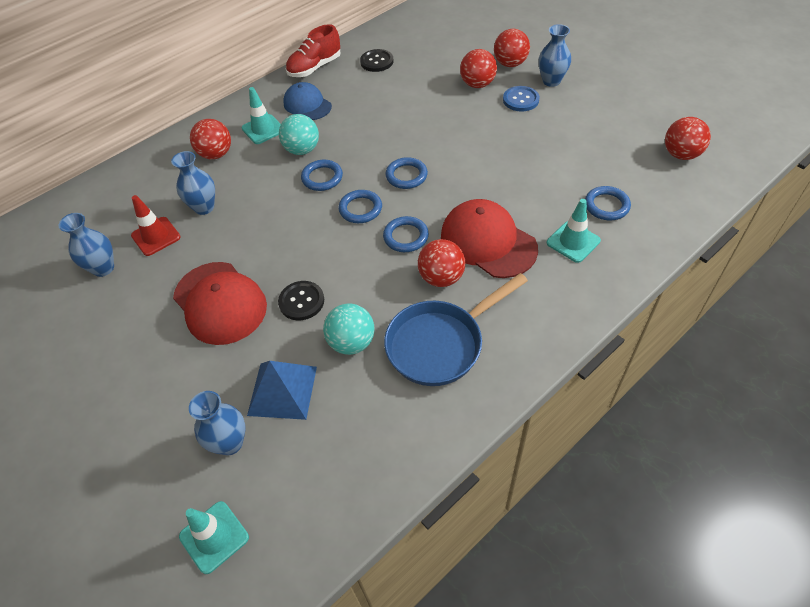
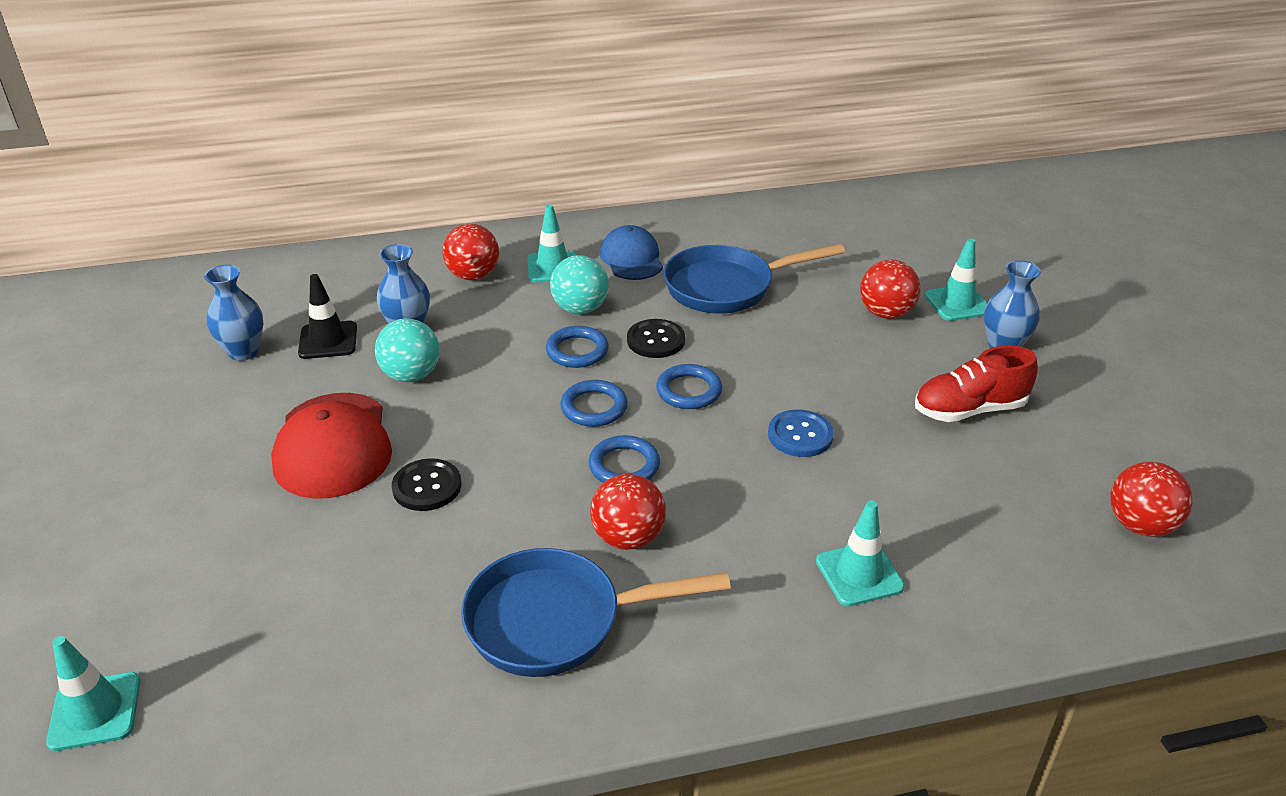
camera: 25 degrees right, 15 degrees down
(156, 236) = (328, 340): red traffic cone -> black traffic cone
(230, 443) = (205, 612): blue vase -> none
(282, 390) = (315, 581): blue pyramid -> none
(315, 68) = (678, 218): red shoe -> red shoe (969, 410)
(352, 342) = (445, 564): turquoise ball -> turquoise ball (411, 375)
(377, 62) = (766, 238): black button -> black button (655, 340)
(378, 102) = (727, 287): none -> blue pan
(488, 242) = (731, 520): red cap -> none
(510, 64) = (957, 303): red ball -> turquoise traffic cone
(520, 100) = (934, 355): blue button -> blue button (800, 435)
(606, 206) = (953, 547): blue ring -> none

